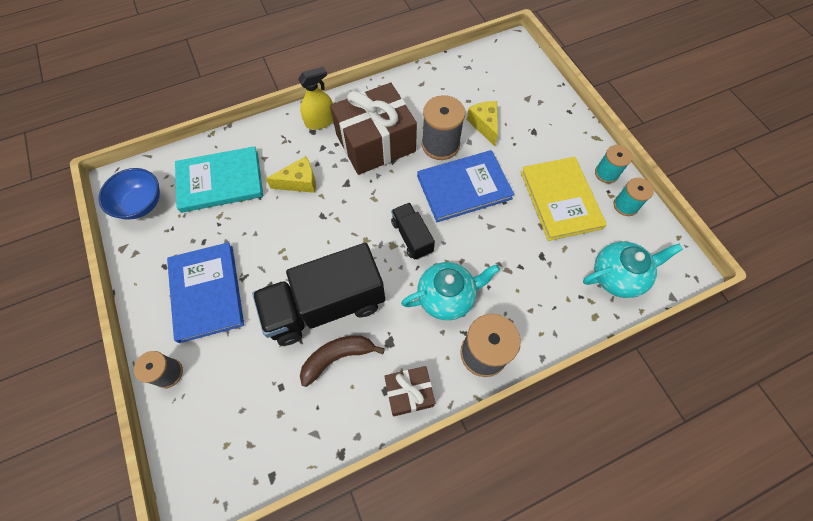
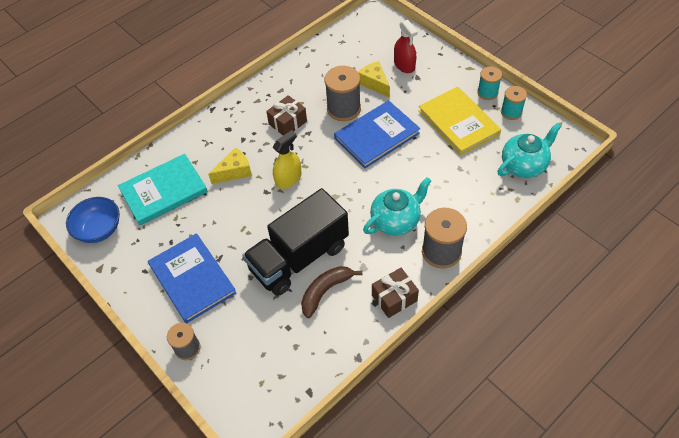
camera: 15 degrees left, 10 degrees down
(320, 121) = (231, 119): yellow spray bottle -> yellow spray bottle (288, 179)
(375, 143) = (287, 123): brown gift -> brown gift, size x0.52
(412, 237) = (349, 185): black truck -> none
(525, 113) = (404, 65): none -> red spray bottle

